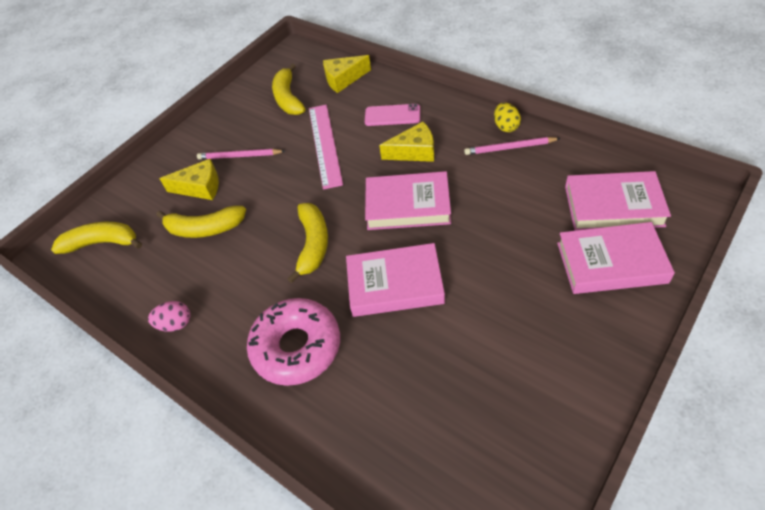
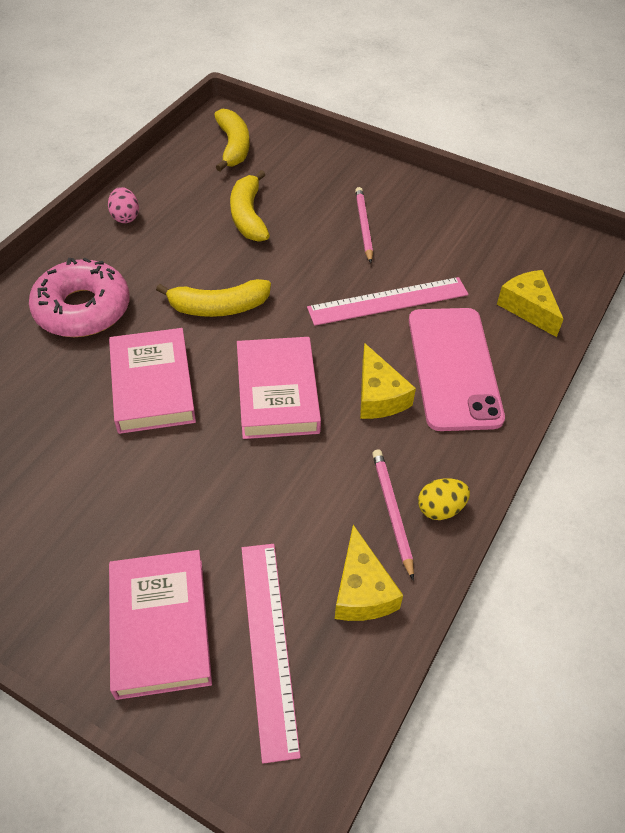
camera: 75 degrees right, 0 degrees up
(200, 187) = (311, 202): yellow cheese -> yellow cheese (362, 590)
(288, 98) = (478, 255): yellow banana -> none
(392, 115) = (453, 368): pink phone -> pink phone, size x1.90
(613, 206) = (268, 645): pink book -> pink ruler

